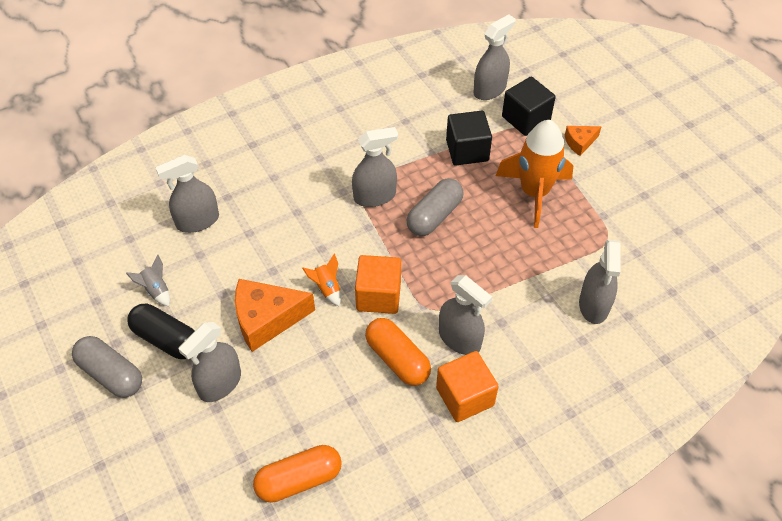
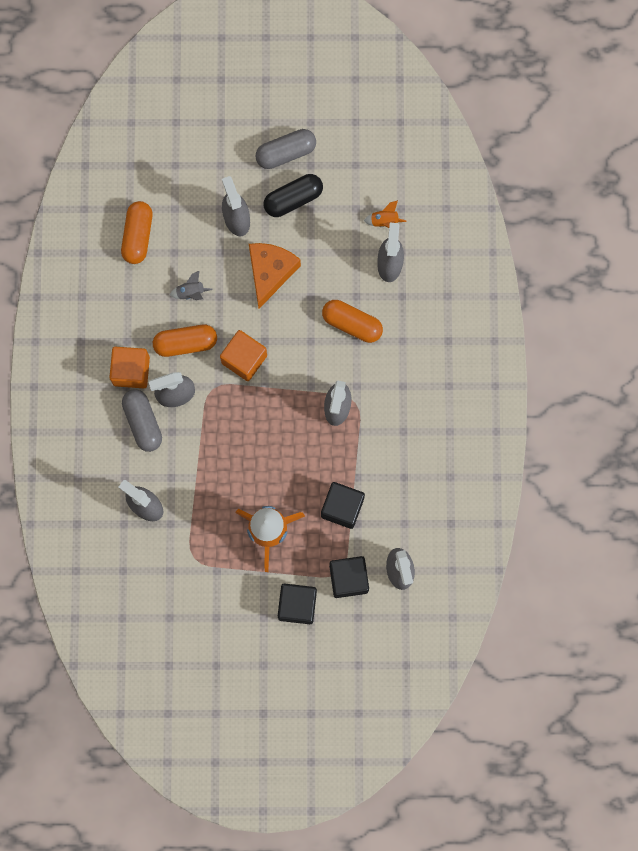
camera: 120 degrees right, 25 degrees up
(156, 290) = (340, 209): grey rocket -> grey rocket (191, 292)
(281, 223) = (352, 324): none -> orange capsule
(327, 288) = (272, 327): orange rocket -> orange rocket (384, 221)
(434, 216) = (291, 441): grey capsule -> grey capsule (143, 422)
(579, 143) = (297, 605): orange cheese -> black cube

